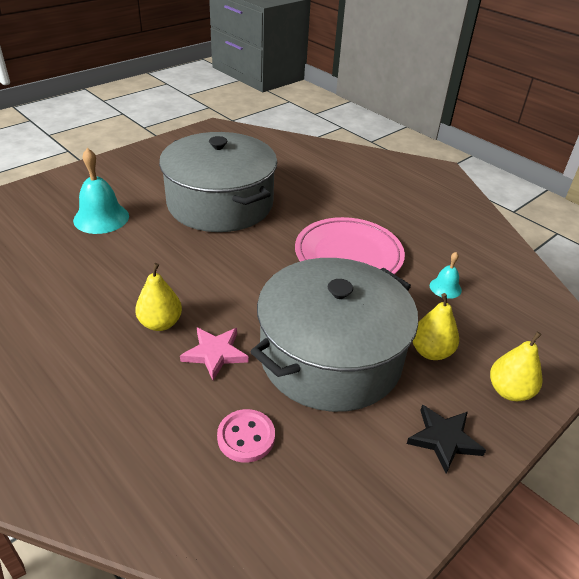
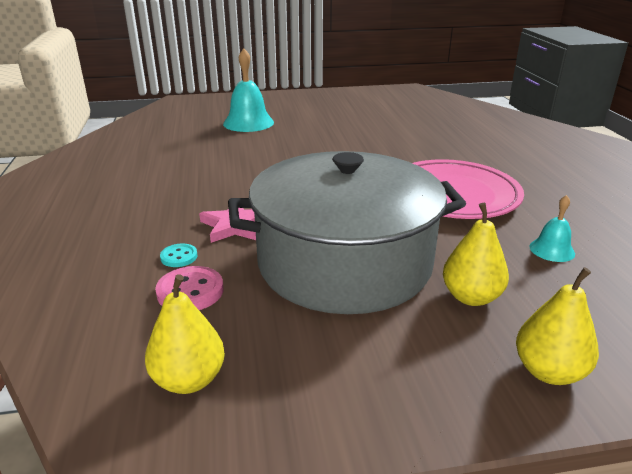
camera: 35 degrees right, 10 degrees down
(160, 323) = (215, 193): yellow pear -> yellow pear (189, 380)
(201, 407) = (179, 257): none -> turquoise button
(220, 203) = (360, 134): grey pot -> none
(444, 439) = (401, 380): black star -> none

